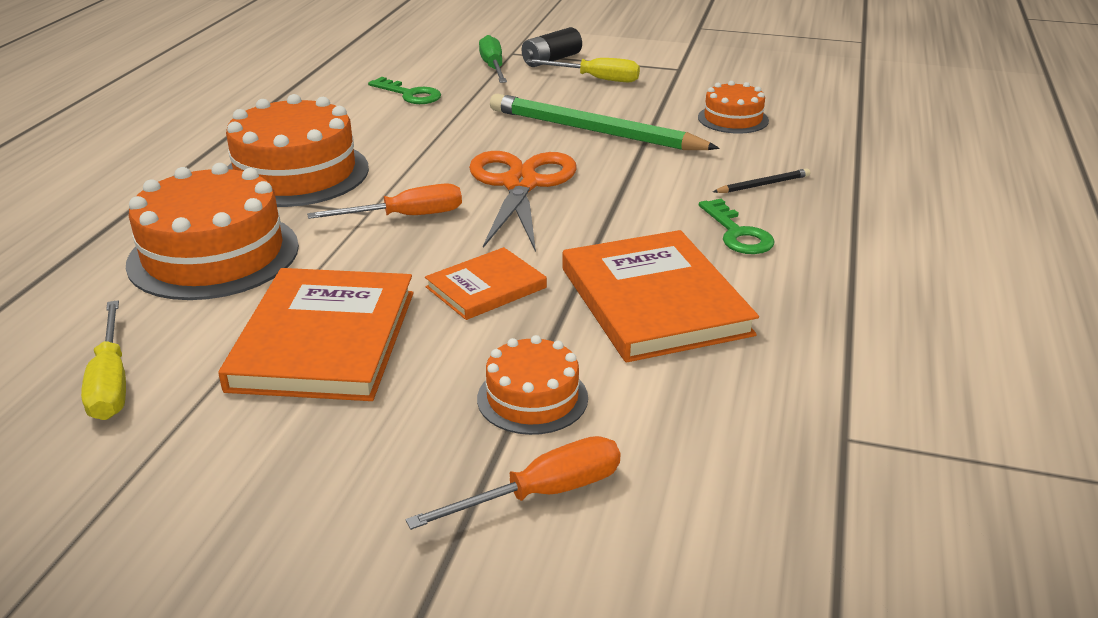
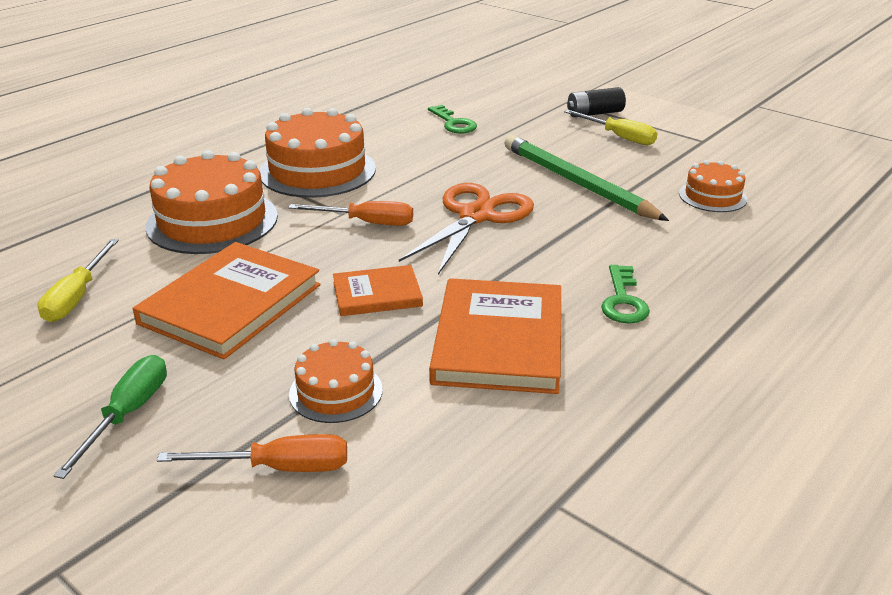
camera: 25 degrees right, 0 degrees up
(493, 67) = (540, 112): green screwdriver -> green screwdriver (128, 414)
(763, 185) = (686, 262): black pencil -> none

